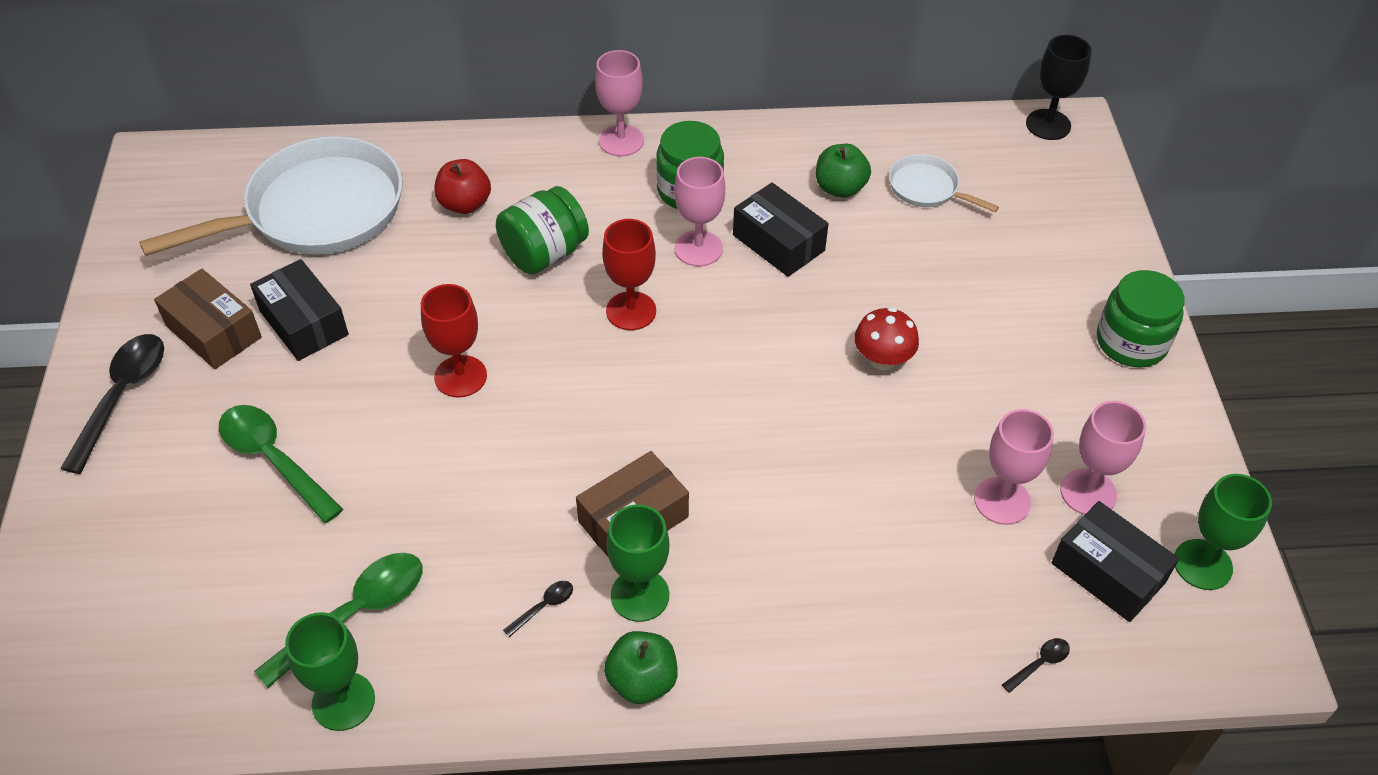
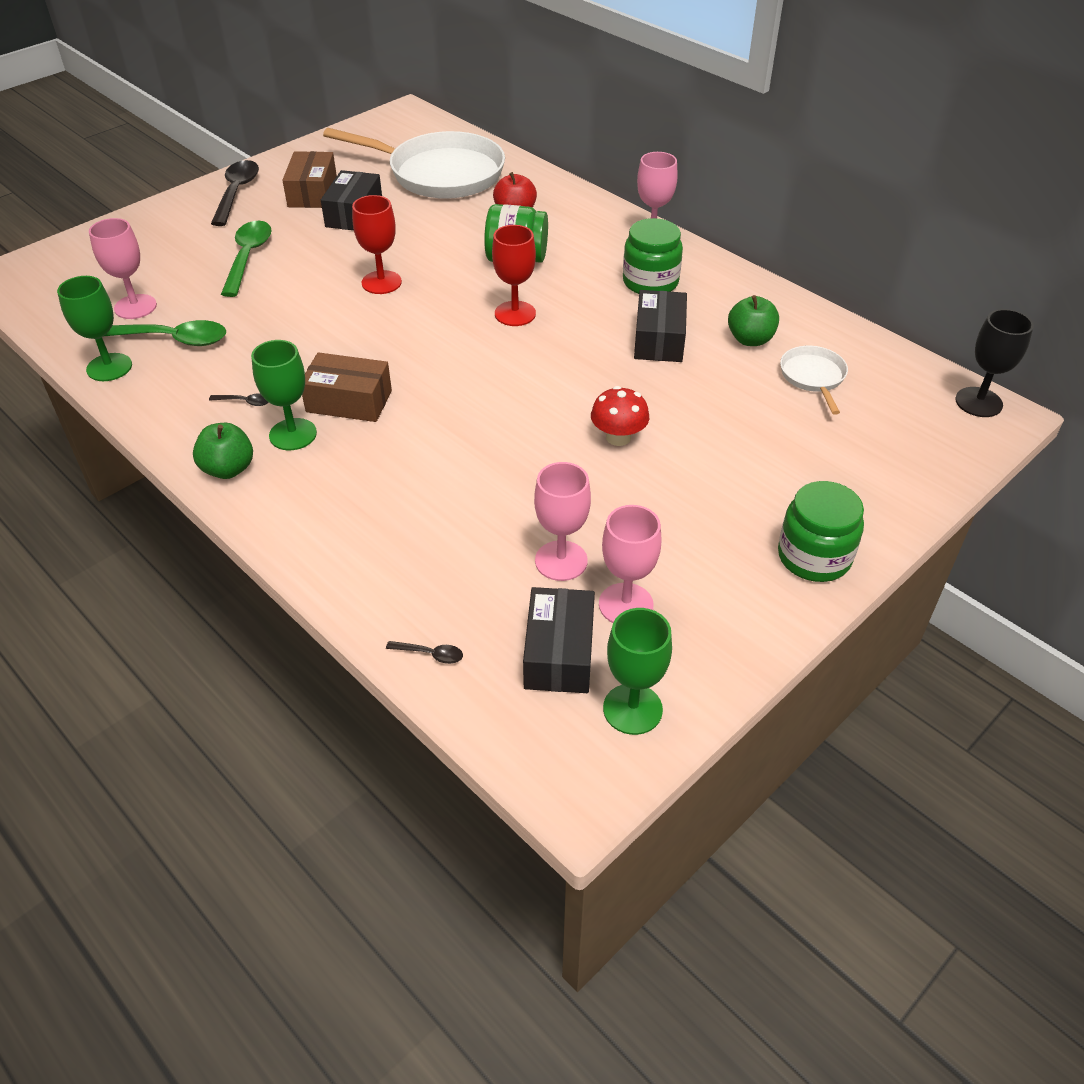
camera: 50 degrees right, 5 degrees down
(122, 396) = (236, 193): black spoon -> black spoon turned 60 degrees counterclockwise
(698, 248) = (605, 311): pink goblet -> pink goblet (135, 307)

